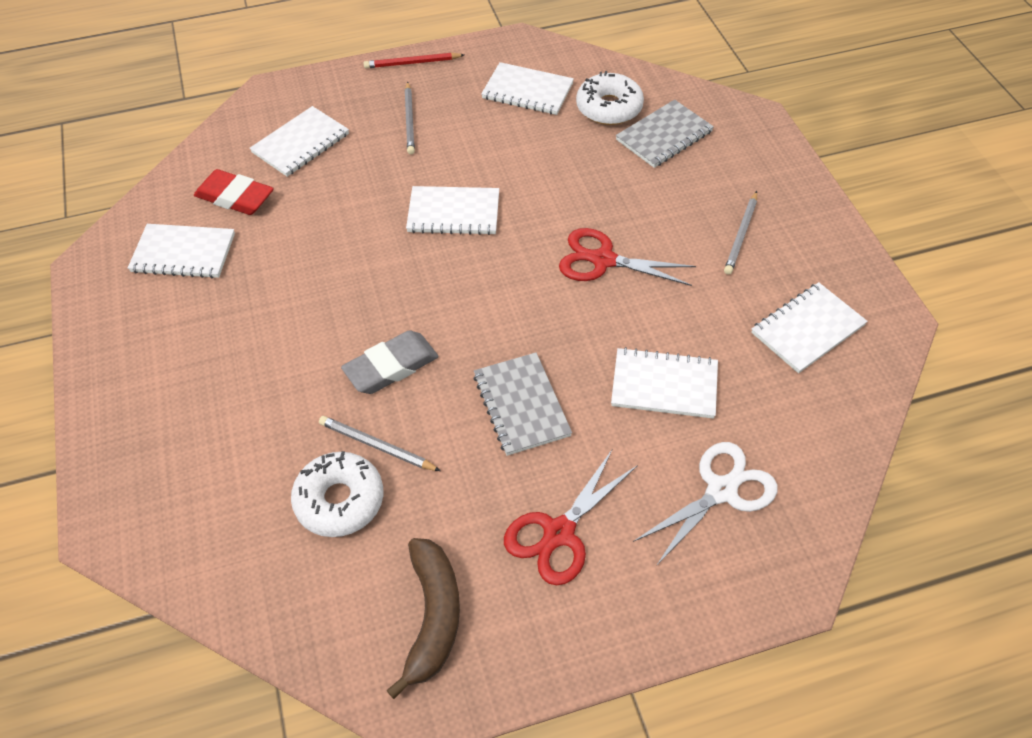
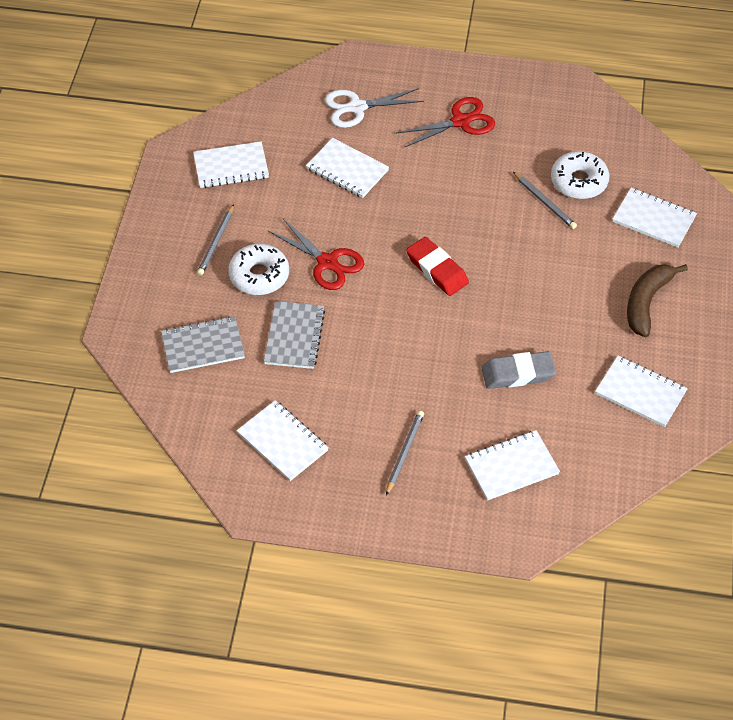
camera: 155 degrees left, 0 degrees up
(235, 197) = (585, 431): red eraser -> red eraser (437, 270)
(391, 366) = (515, 246): grey eraser -> grey eraser (518, 373)
(412, 63) = (368, 524): red pencil -> none
(433, 617) = (549, 111): brown banana -> brown banana (646, 302)
(453, 213) = (414, 344): white notebook -> white notebook (654, 219)
(521, 405) = (443, 191): grey notebook -> grey notebook (294, 336)
(609, 108) = (225, 393): white donut -> white donut (259, 275)
(741, 235) = (216, 242): grey pencil -> grey pencil turned 150 degrees clockwise

